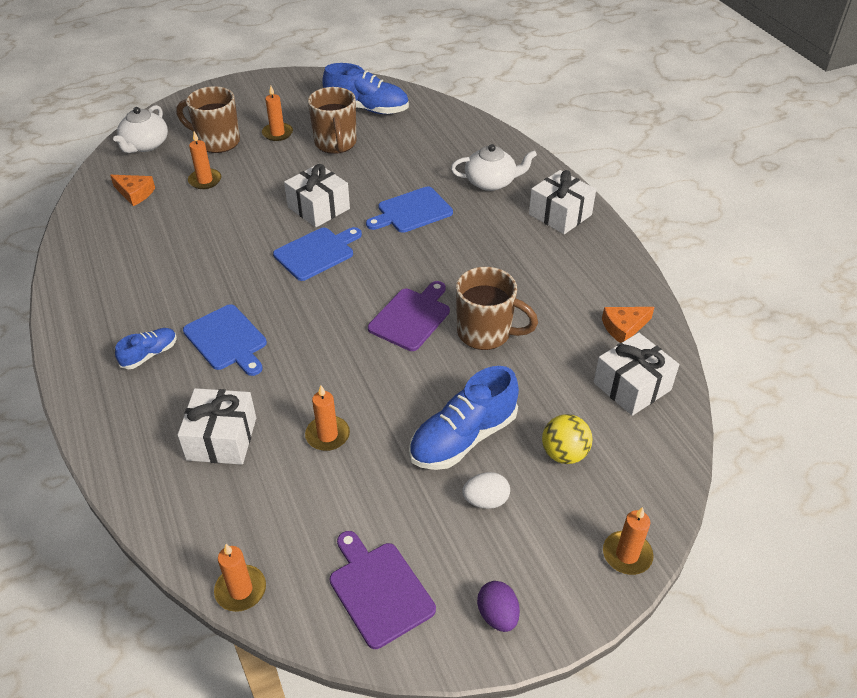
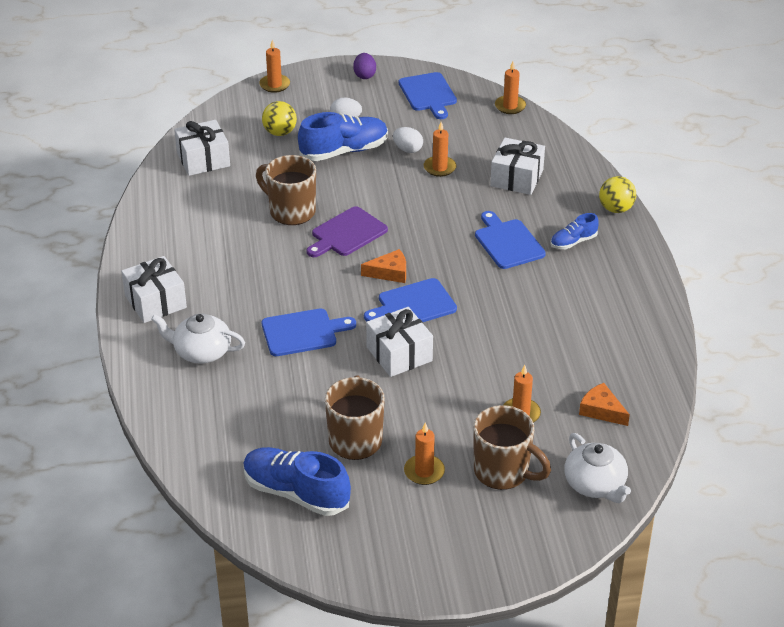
camera: 165 degrees left, 5 degrees down
(91, 413) = (616, 209): none -> yellow ball
(145, 145) = (595, 484): white teapot -> white teapot turned 120 degrees clockwise
(378, 459) = (407, 149): none -> white egg
(378, 590) = (428, 94): purple cutting board -> blue cutting board
(624, 327) = (177, 196): orange cheese -> orange cheese (389, 272)

